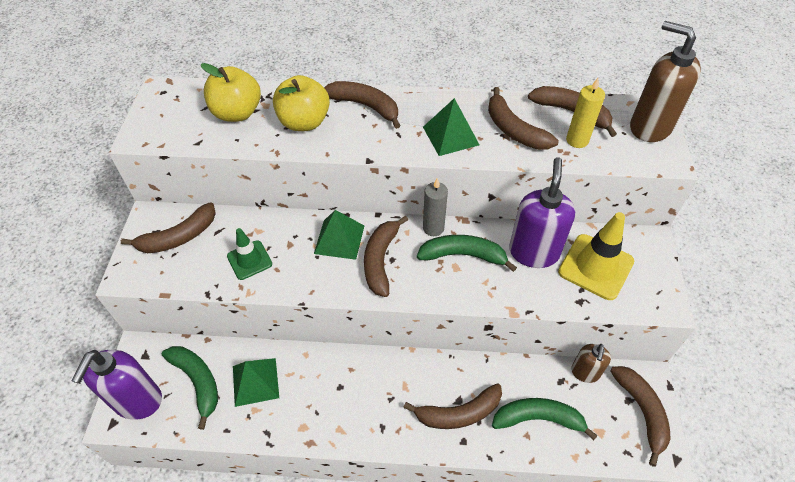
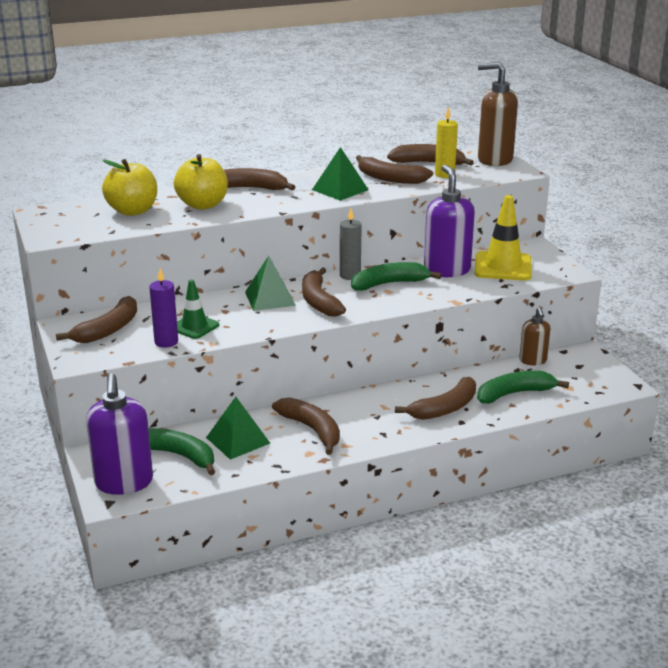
camera: 25 degrees left, 25 degrees down
(212, 275) = (166, 342): none -> purple candle
(641, 412) = (593, 369): brown banana -> brown banana (312, 430)

